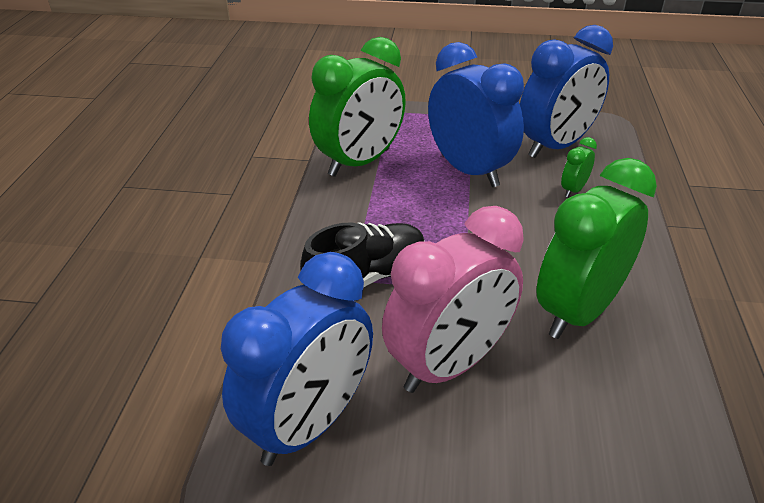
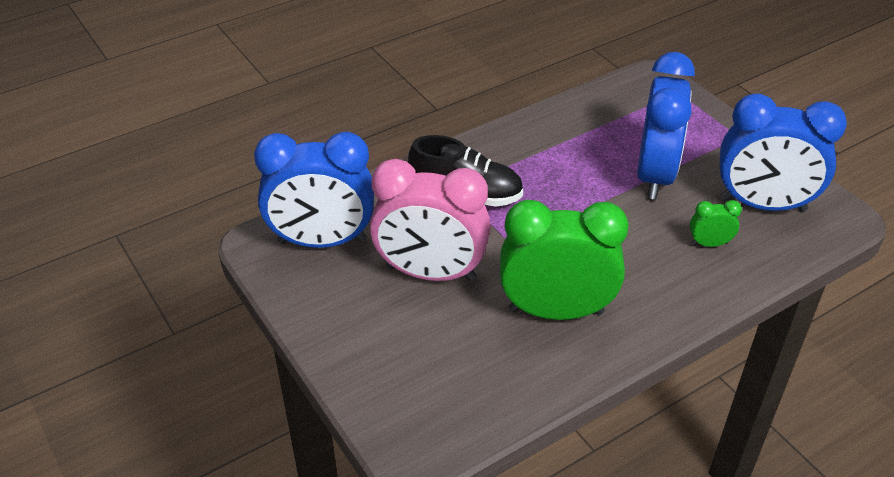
camera: 50 degrees right, 5 degrees up
(360, 163) = (585, 117): green clock -> none

